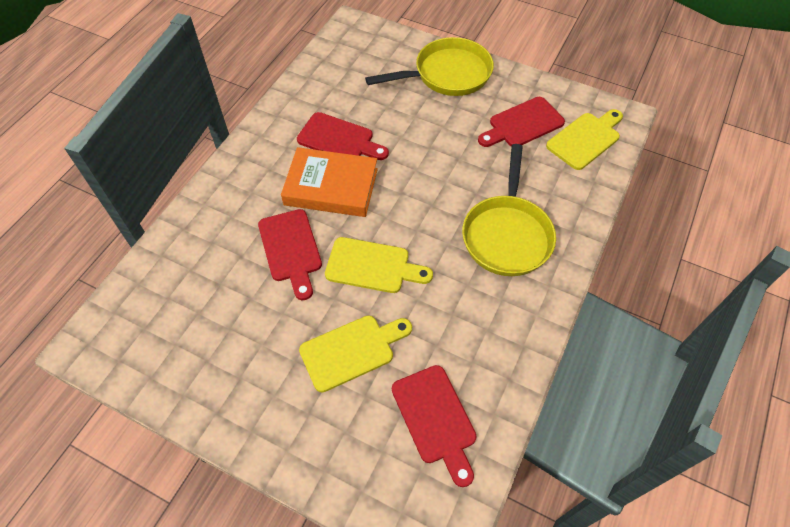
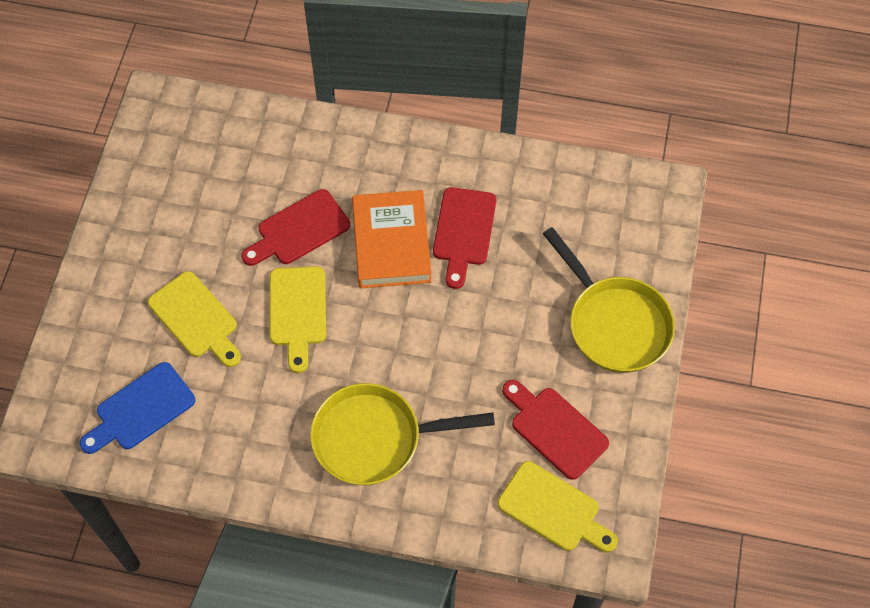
camera: 75 degrees right, 5 degrees up
(435, 419) = (141, 409): red cutting board -> blue cutting board

